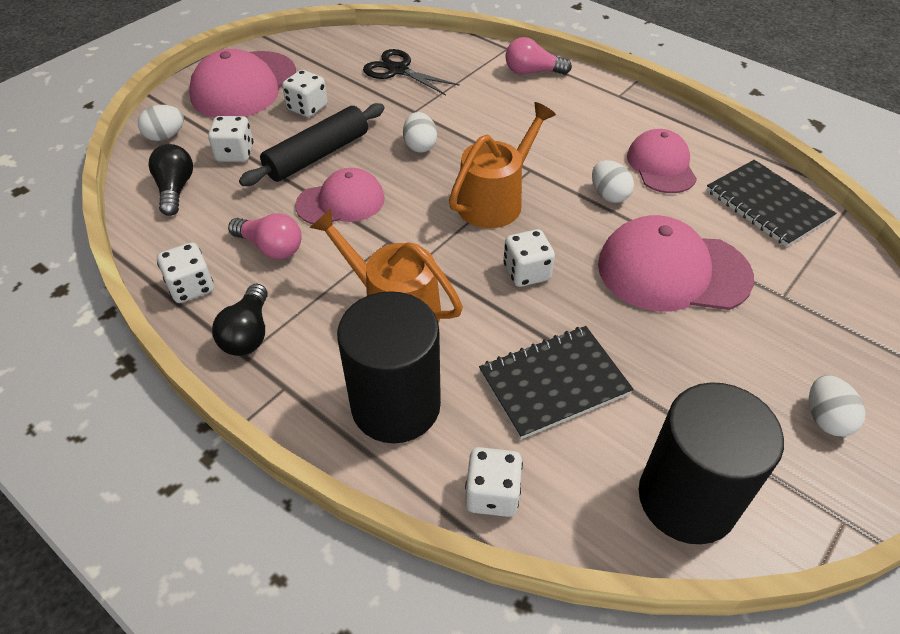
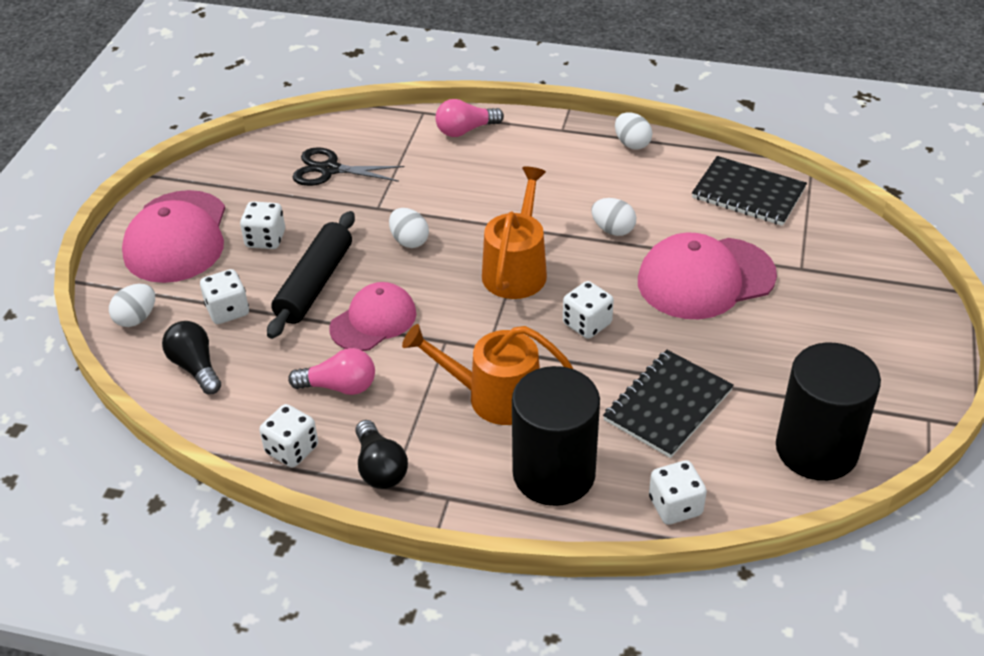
camera: 25 degrees left, 5 degrees down
(661, 165) = (641, 187): pink cap -> none
(825, 418) = (880, 352): white egg -> white egg (632, 144)

